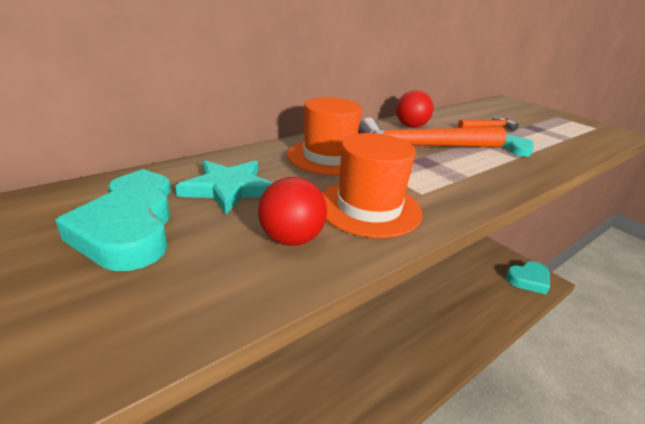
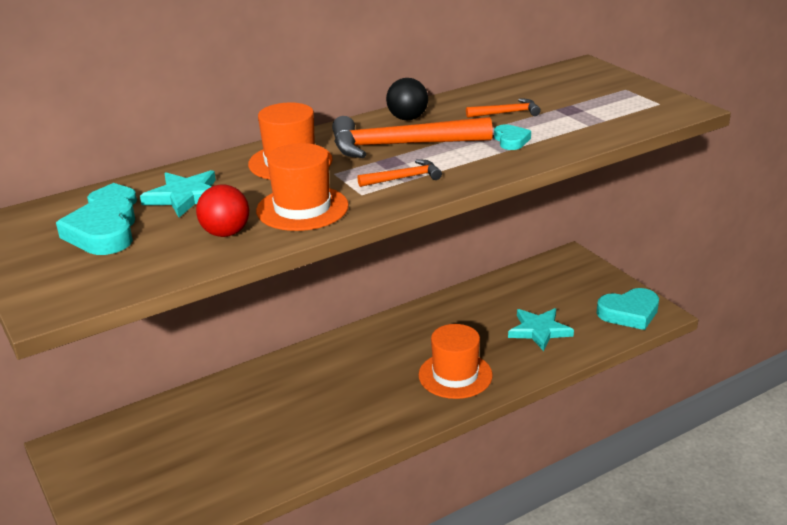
camera: 10 degrees right, 0 degrees up
(411, 126) = (407, 118): red ball -> black ball
(429, 337) = (455, 375): none -> orange hat
(451, 178) = (404, 178): none -> orange hammer
(474, 295) = (539, 331): none -> turquoise star

